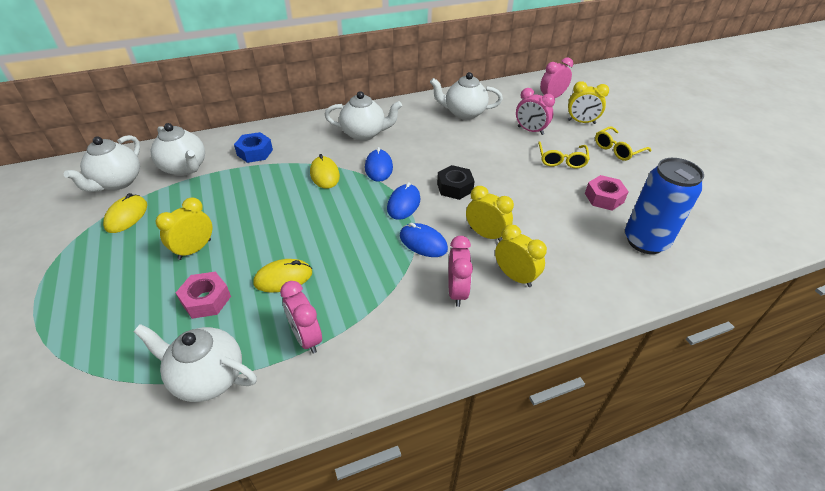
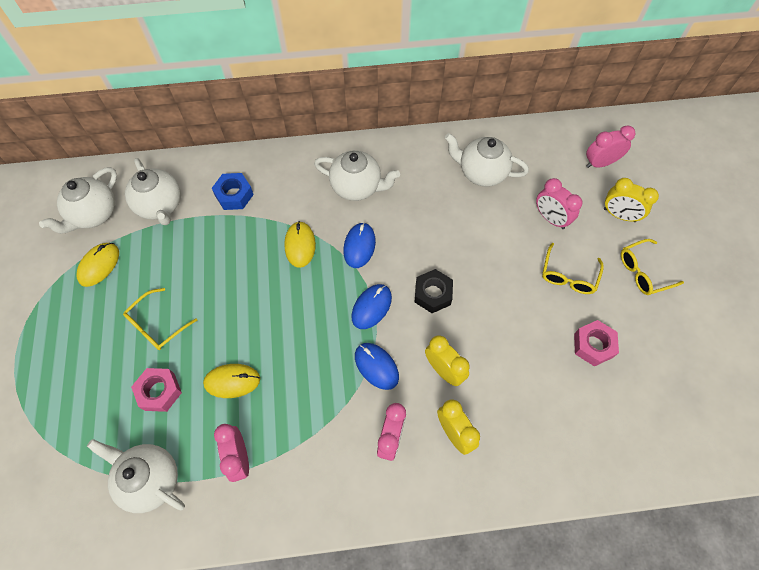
camera: 15 degrees right, 20 degrees up
(195, 249) = (157, 325): yellow clock -> yellow glasses
(645, 241) = (611, 418): blue can -> none

